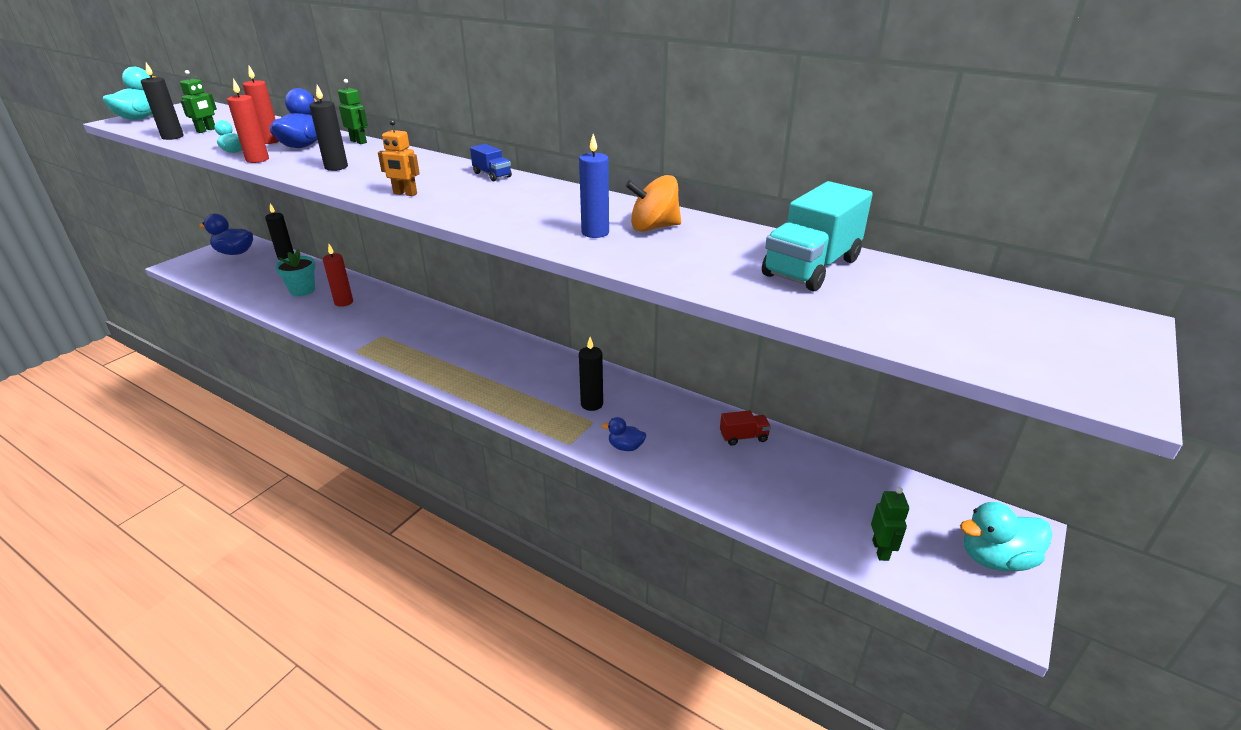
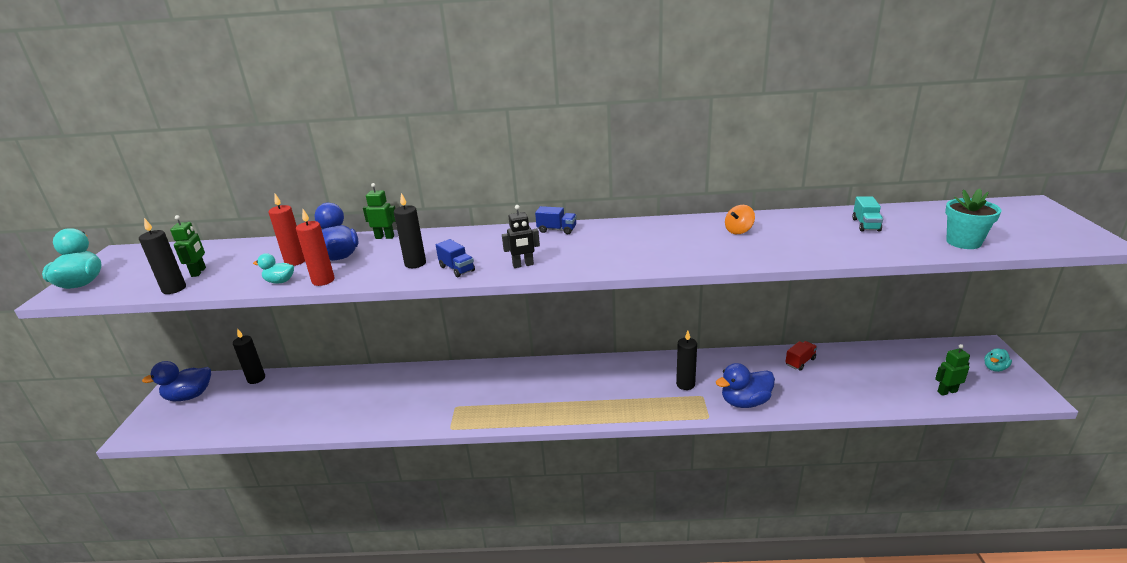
camera: 30 degrees left, 5 degrees down
(302, 290) = (321, 400): turquoise flower pot -> turquoise flower pot (963, 242)
(344, 302) = (378, 394): red candle -> none
(354, 180) = (457, 269): none -> blue truck
(405, 194) = (523, 265): orange robot -> black robot
(595, 233) = (713, 246): blue candle -> none
(625, 447) = (745, 402): blue duck -> blue duck, size x1.80
(653, 227) = (738, 231): orange spinning top -> orange spinning top, size x0.65
(811, 267) = (866, 225): turquoise truck -> turquoise truck, size x0.49
(881, 550) = (947, 391): green robot -> green robot turned 75 degrees counterclockwise
(995, 558) = (994, 368): turquoise duck -> turquoise duck, size x0.55

